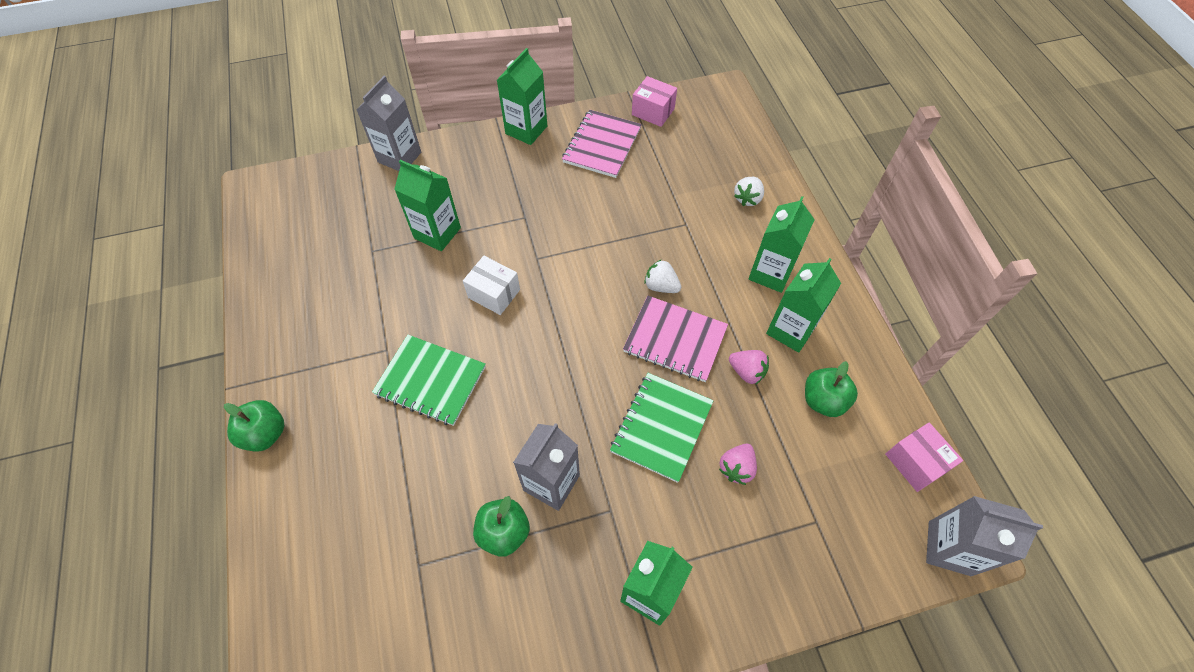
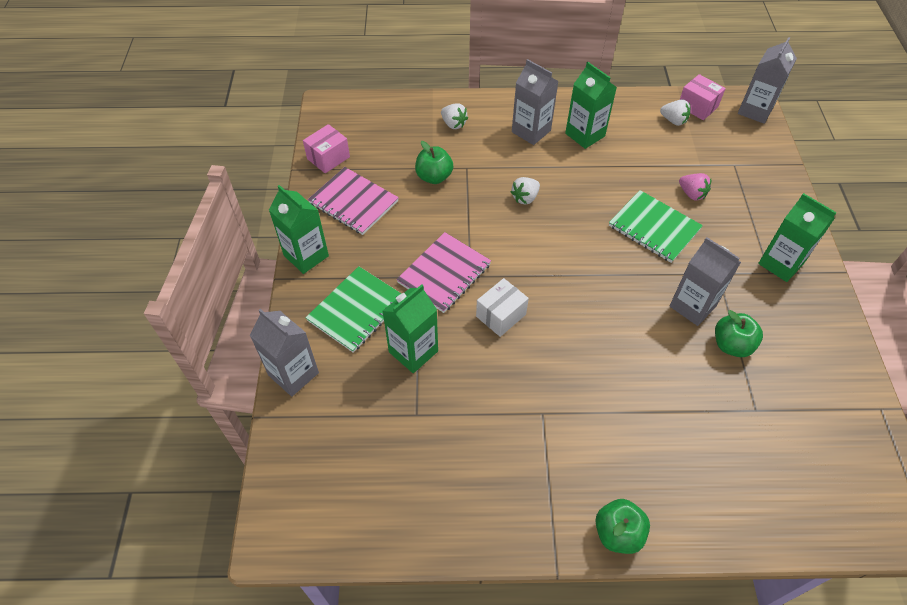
camera: 75 degrees left, 5 degrees down
(430, 381) = (584, 379): green notebook -> green notebook (356, 310)
(675, 340) = (578, 201): pink notebook -> pink notebook (444, 273)
(747, 372) = (615, 168): pink strawberry -> none
(770, 273) = (531, 131): green carton -> grey carton
(823, 400) = (645, 135): green apple -> green apple (434, 177)
(869, 433) = (673, 120): none -> white strawberry
(915, 463) = (697, 106): pink box -> pink box turned 60 degrees clockwise

